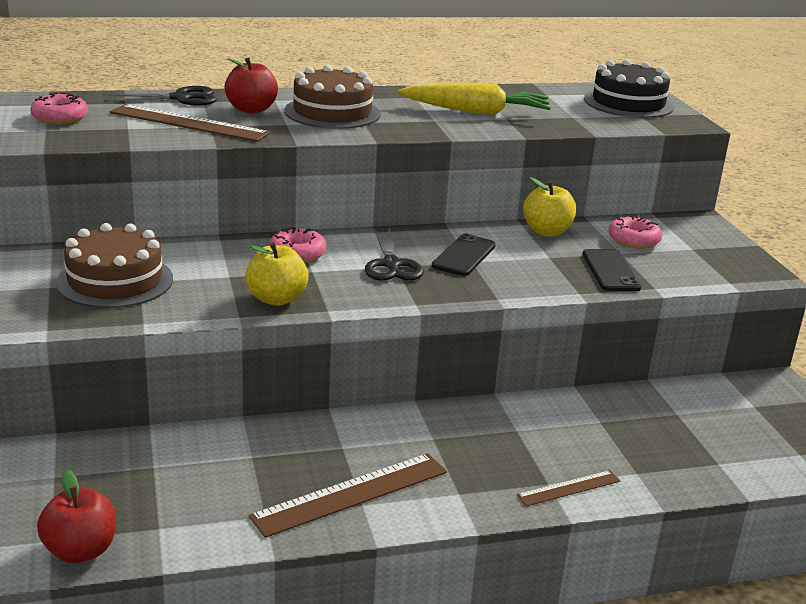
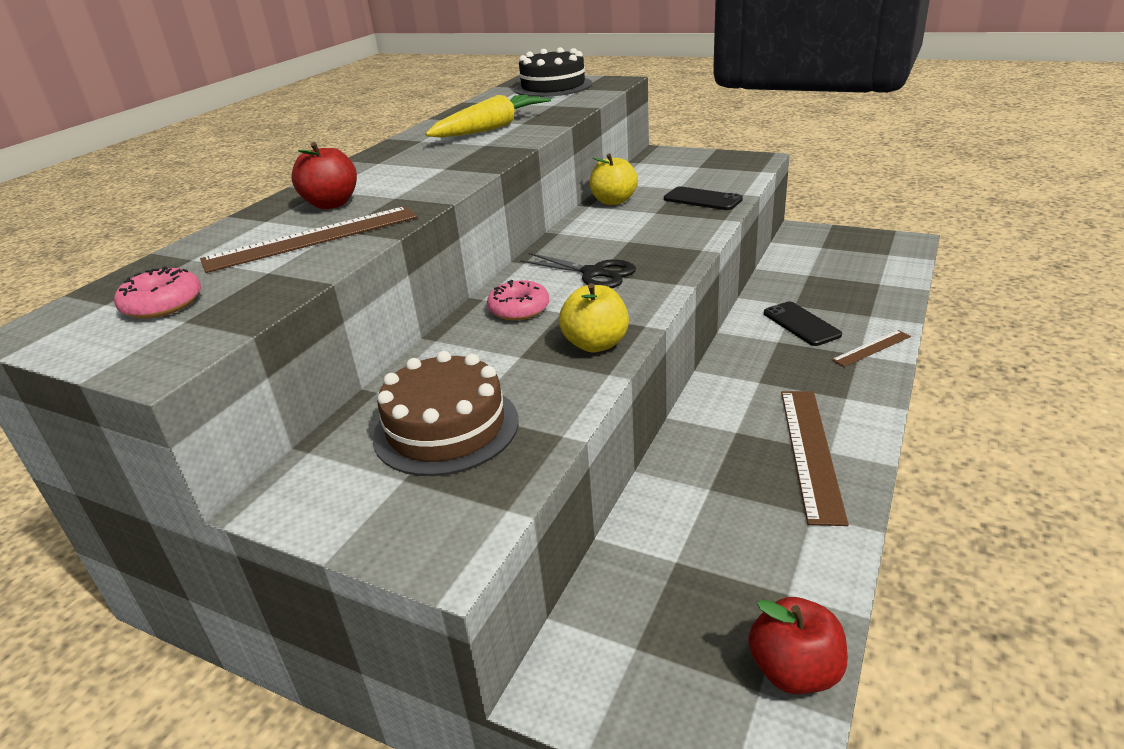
camera: 45 degrees left, 5 degrees up
(181, 98) = (238, 229): black scissors -> none
(332, 112) = (401, 174): brown cake -> none
(464, 256) = (615, 241): black phone -> black phone (801, 324)
(569, 488) = (871, 348): brown ruler -> brown ruler turned 45 degrees clockwise
(633, 240) = (664, 179): pink donut -> none

